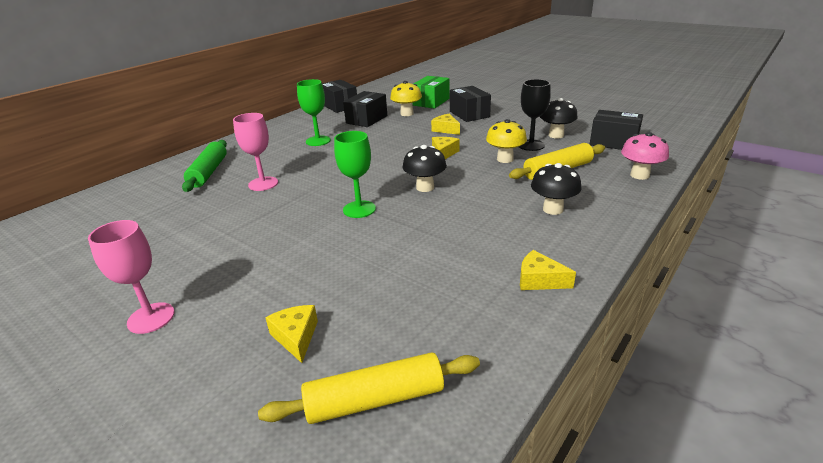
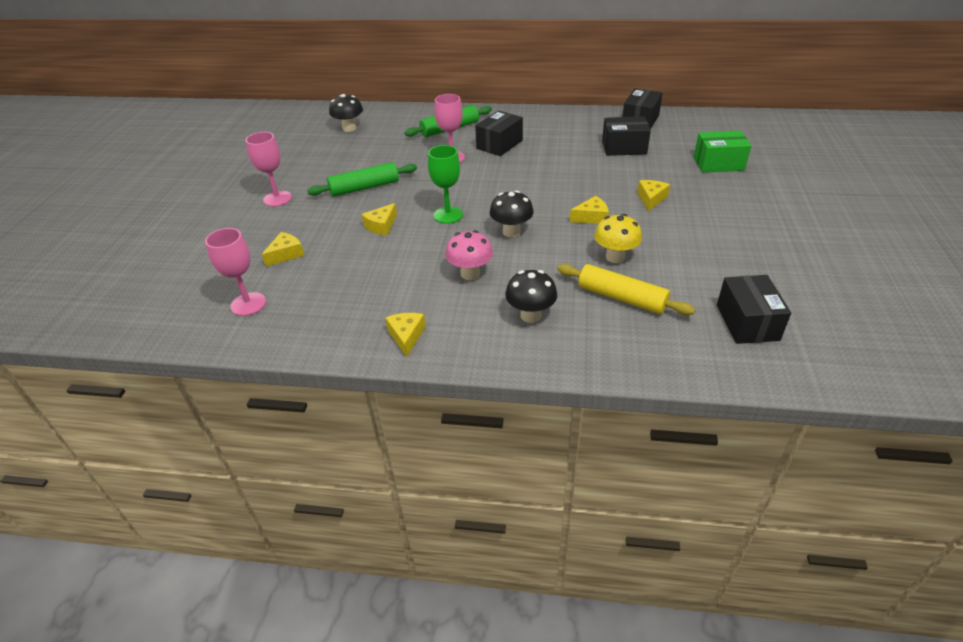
camera: 60 degrees right, 10 degrees up
(235, 244) = (365, 187): none -> green rolling pin
(318, 141) = (549, 145): green goblet -> none
(328, 250) = (381, 226): none -> yellow cheese
(375, 399) = (248, 304): yellow rolling pin -> pink goblet
(407, 114) = (665, 162): yellow mushroom -> none
(469, 114) = (712, 198): black box -> black box (499, 144)
(531, 145) = (670, 264): black goblet -> none
(556, 135) = (719, 274): black mushroom -> black mushroom (349, 128)
(639, 175) = (666, 360): pink mushroom -> pink mushroom (470, 274)

